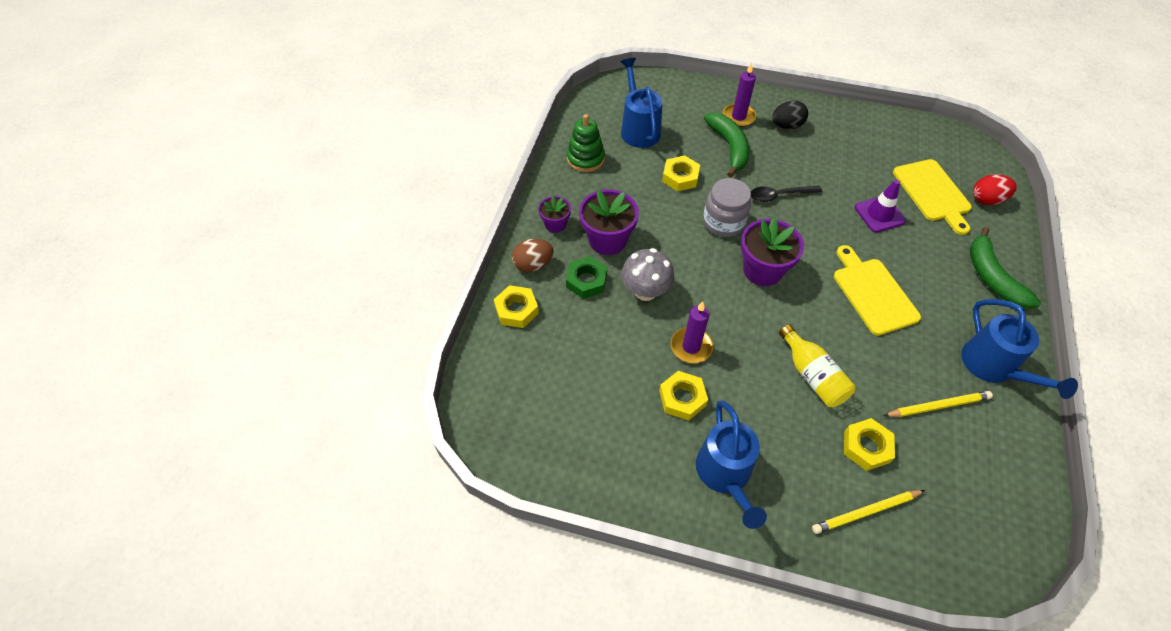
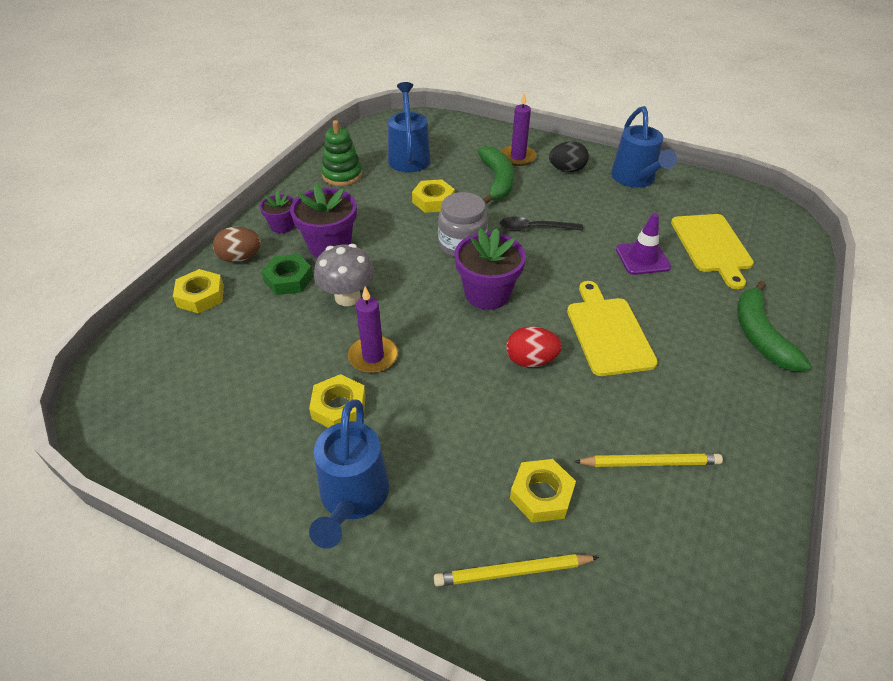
camera: 10 degrees right, 10 degrees down
(812, 375) = (503, 406): yellow bottle -> none
(987, 199) = (775, 259): red egg -> red egg (530, 360)
(993, 368) = (735, 431): blue watering can -> blue watering can (635, 179)

